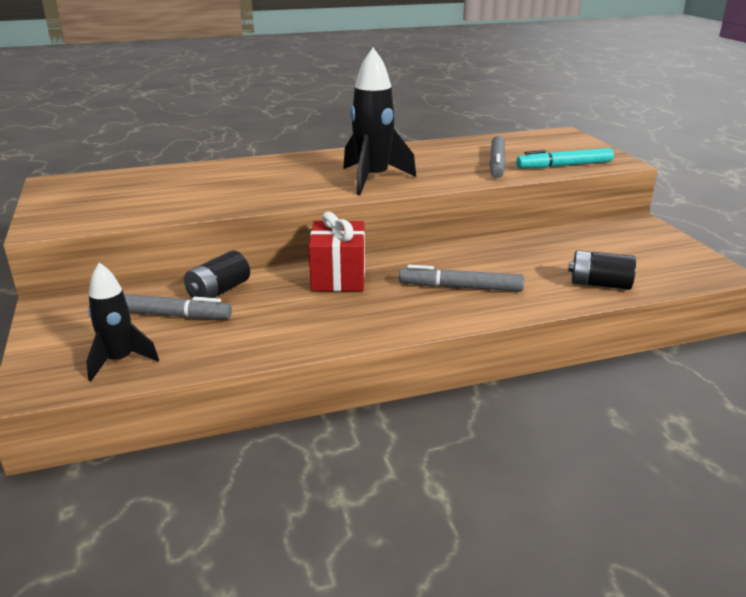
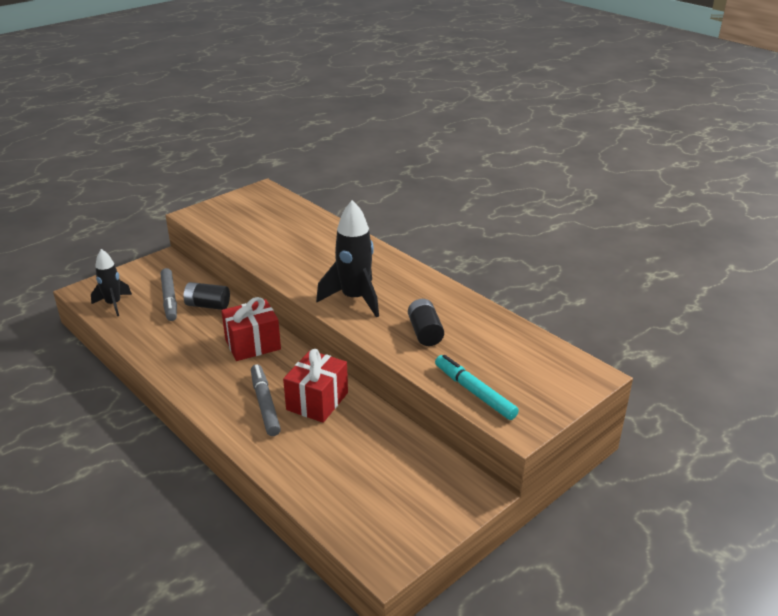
camera: 65 degrees right, 5 degrees up
(474, 261) = (317, 401): none -> red gift
(497, 163) = (447, 351): grey marker -> none
(599, 284) = (311, 480): black battery -> black battery (425, 332)

